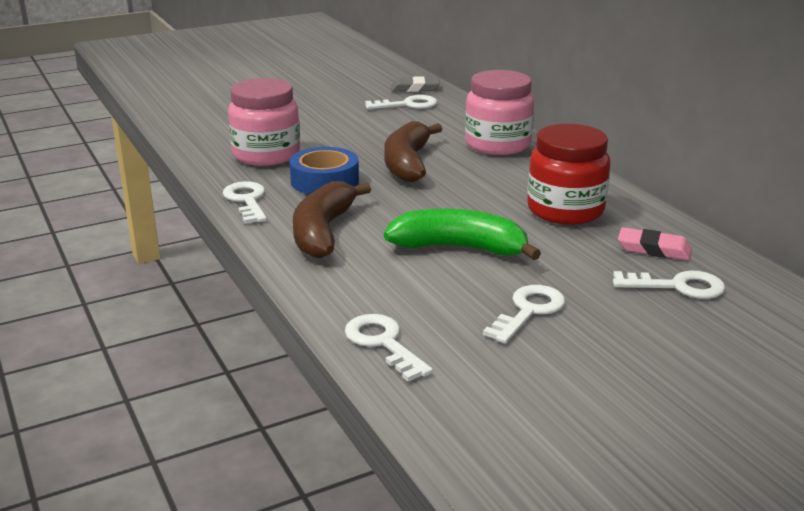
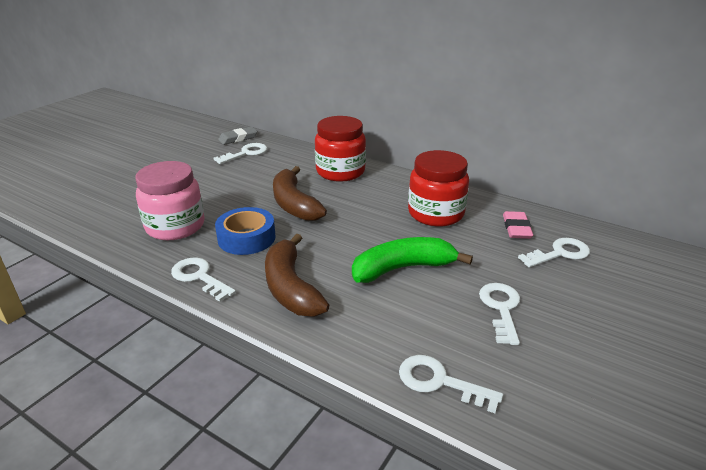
camera: 30 degrees left, 5 degrees up
(498, 145) = (340, 172): pink jar -> red jar
(654, 249) = (516, 228): pink eraser -> pink eraser turned 75 degrees counterclockwise

